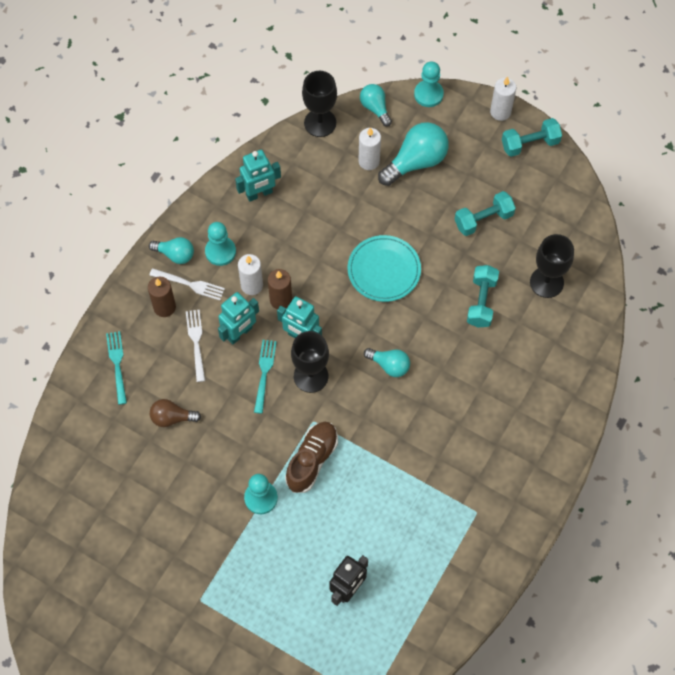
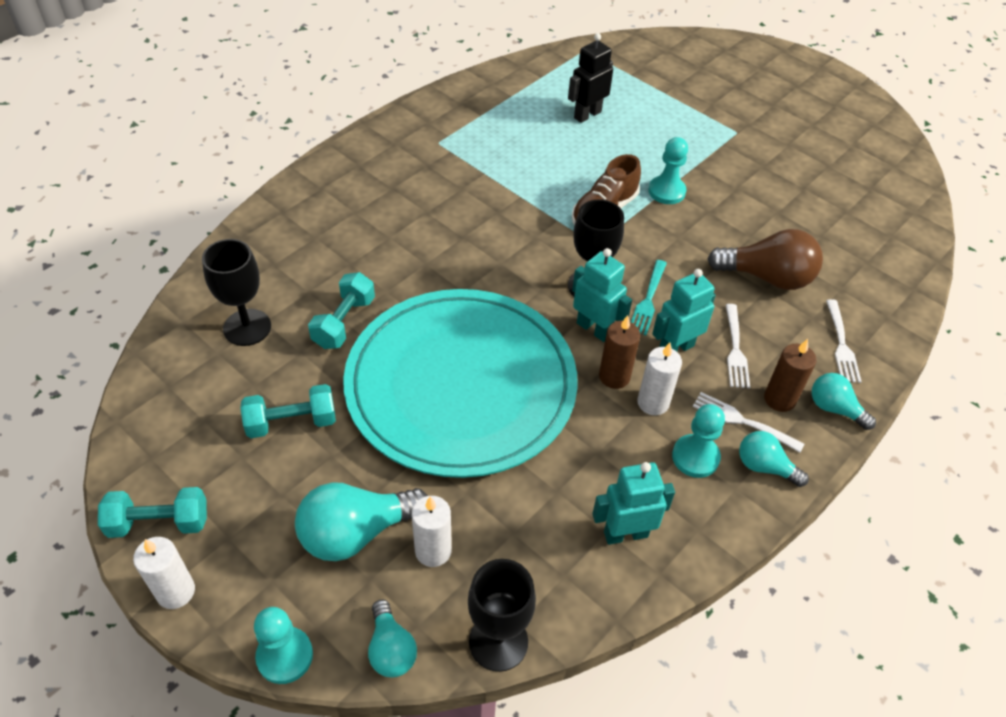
camera: 170 degrees left, 15 degrees down
(117, 365) = (841, 344): turquoise fork -> white fork
(172, 418) = (767, 277): brown light bulb -> brown light bulb, size x1.71
(384, 270) = (461, 385): turquoise plate -> turquoise plate, size x2.17
(389, 365) = (488, 279): turquoise light bulb -> turquoise light bulb (834, 409)

